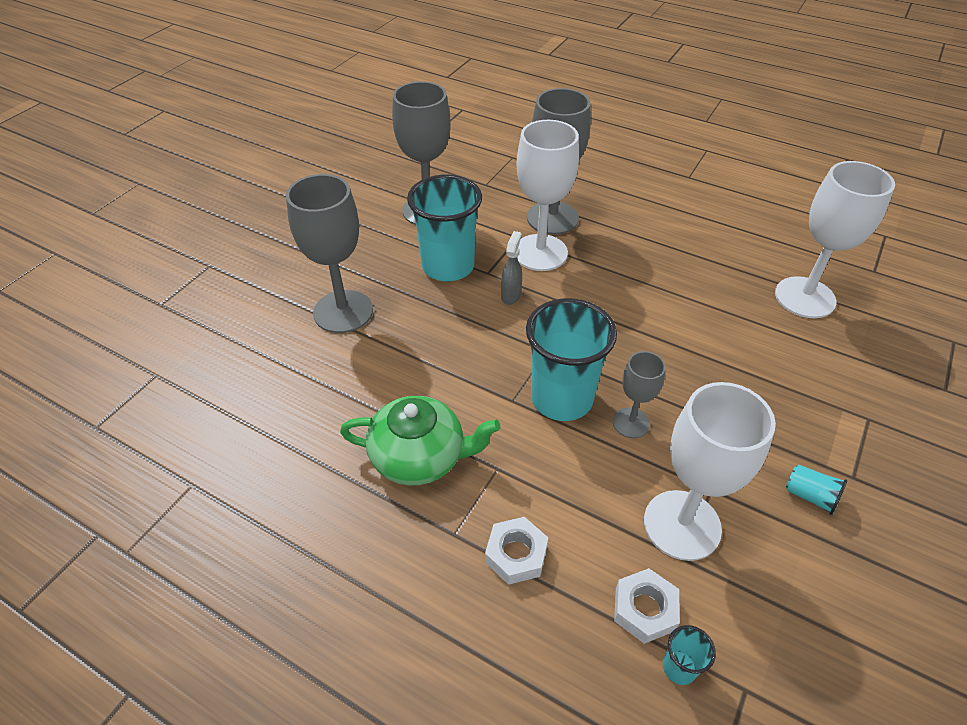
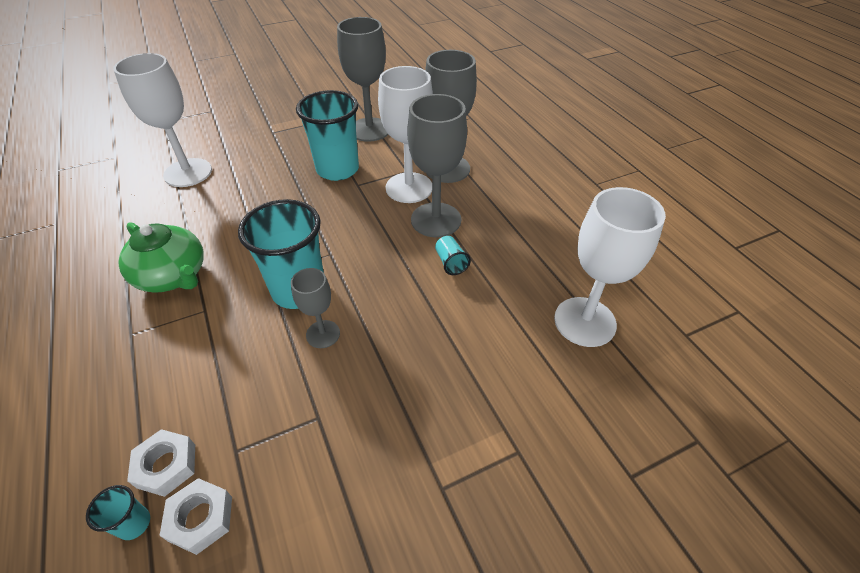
camera: 35 degrees right, 0 degrees up
(343, 311) = (244, 168): grey goblet -> grey goblet (436, 220)
(511, 295) = (353, 206): grey spray bottle -> none
(516, 554) = (144, 371): white nut -> white nut (201, 518)
(682, 525) = (264, 427): white goblet -> white goblet (188, 173)
(810, 496) = (385, 477): turquoise cup -> turquoise cup (450, 263)

